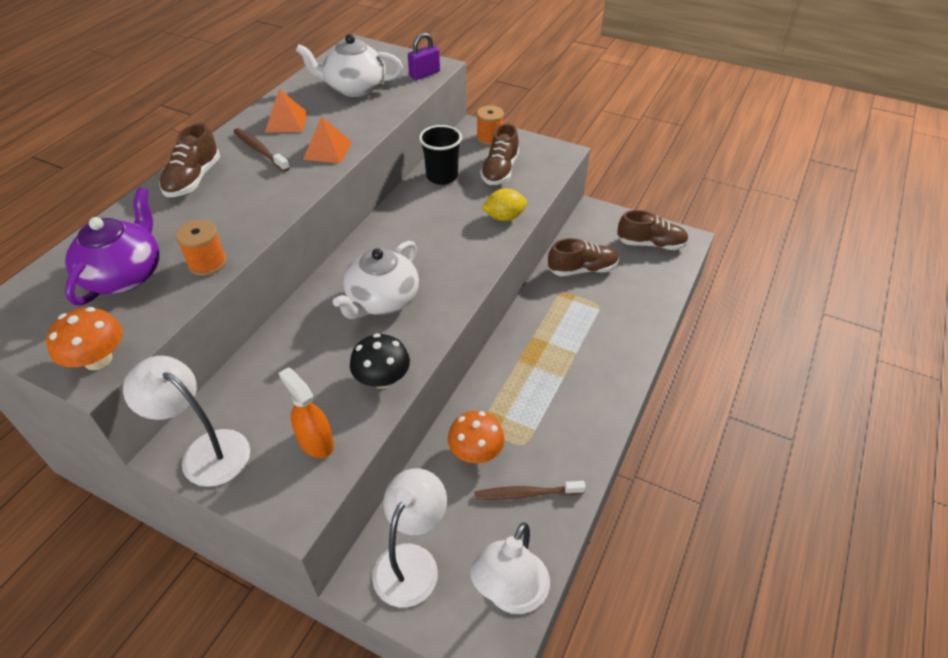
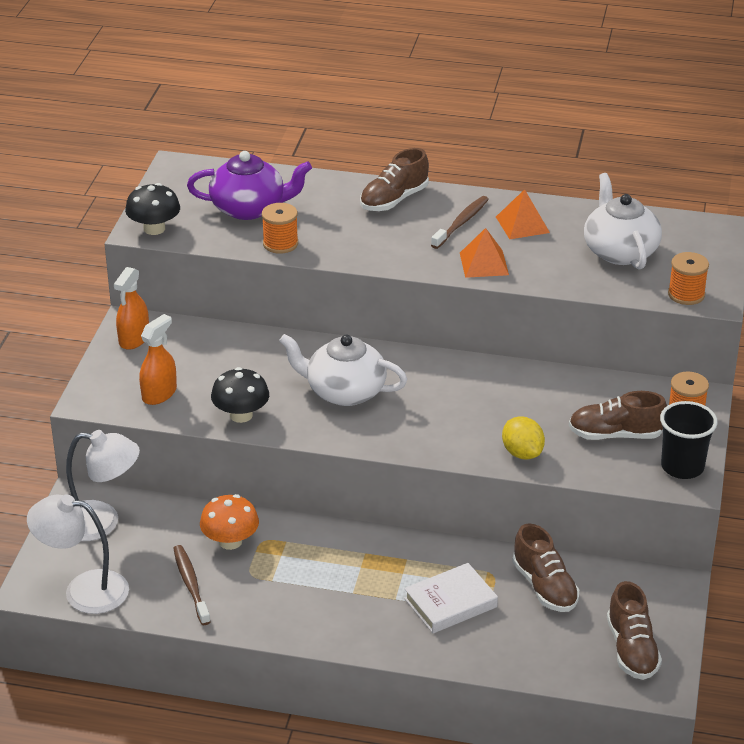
camera: 75 degrees right, 10 degrees down
(98, 359) = (154, 228): orange mushroom -> black mushroom
(193, 179) = (394, 200): brown shoe -> brown shoe turned 45 degrees counterclockwise
(205, 451) = (134, 339): white lamp -> orange spray bottle
(424, 74) = (686, 294): purple padlock -> orange spool
(442, 176) = (577, 390): black cup -> black cup (682, 467)
(588, 322) = (450, 603): none -> white book

